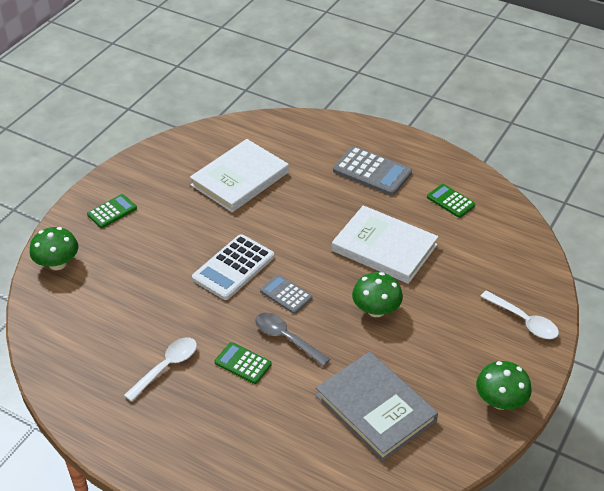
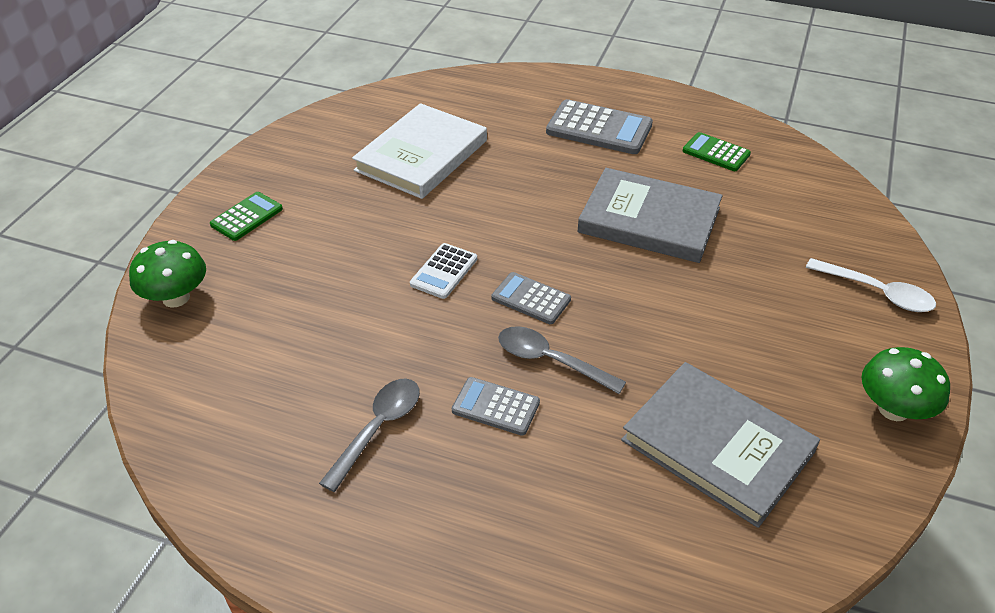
camera: 10 degrees left, 0 degrees up
(166, 367) = (378, 428): white spoon -> grey spoon
(233, 267) = (444, 271): white calculator -> white calculator, size x0.60
(243, 363) = (495, 407): green calculator -> grey calculator
(376, 310) = (667, 304): green mushroom -> none
(384, 248) = (649, 220): white book -> grey book

